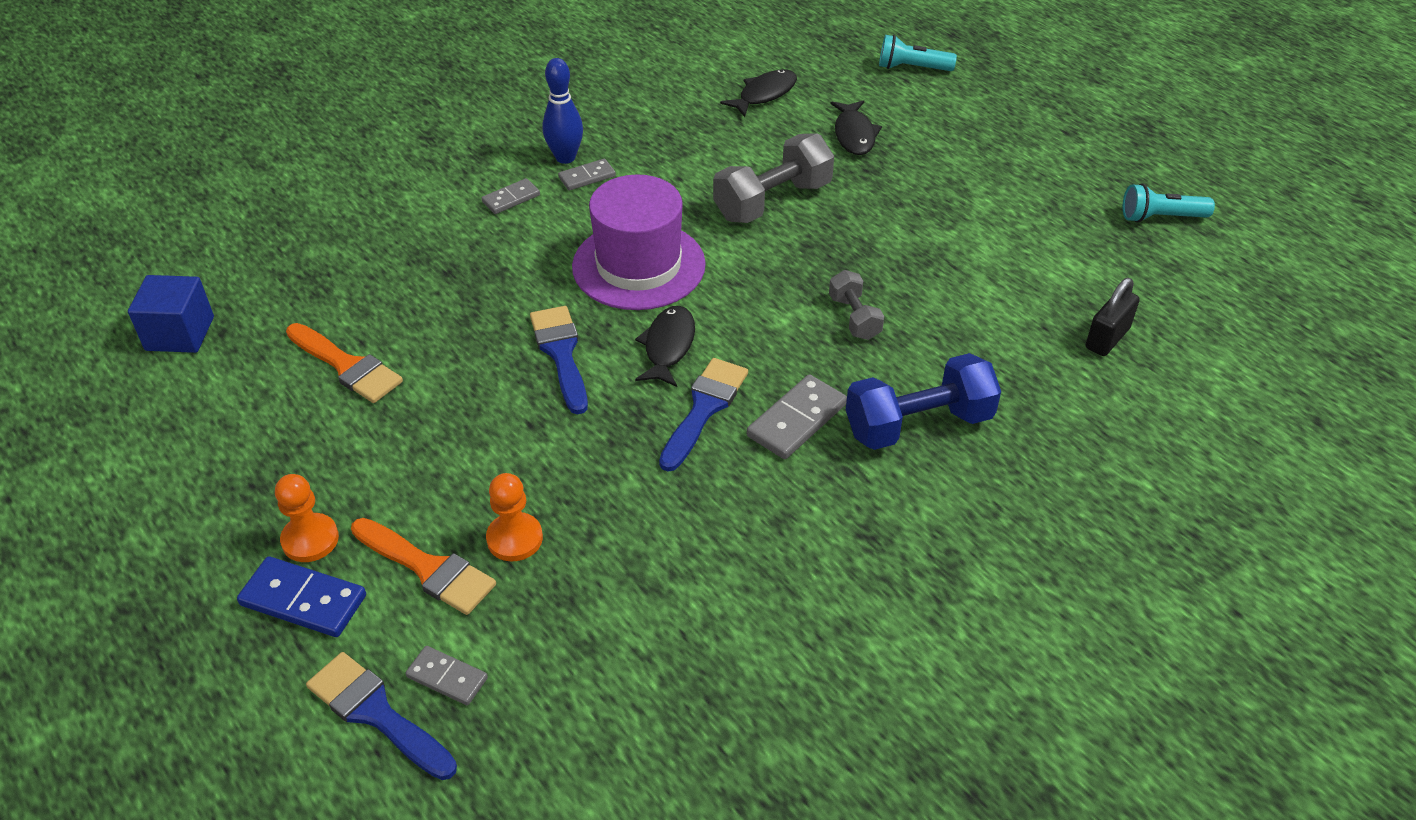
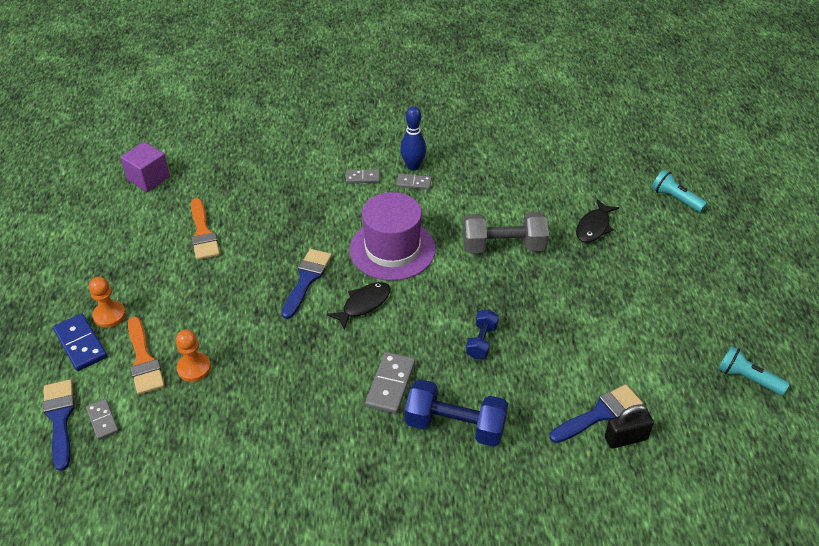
camera: 35 degrees right, 0 degrees up
(180, 333) = (148, 178): blue cube -> purple cube
(704, 409) = (348, 350): blue brush -> blue brush (600, 414)
(764, 94) = (563, 176): black fish -> none
(796, 420) = (390, 384): grey domino -> grey domino turned 60 degrees counterclockwise
(854, 317) = (481, 341): grey dumbbell -> blue dumbbell

